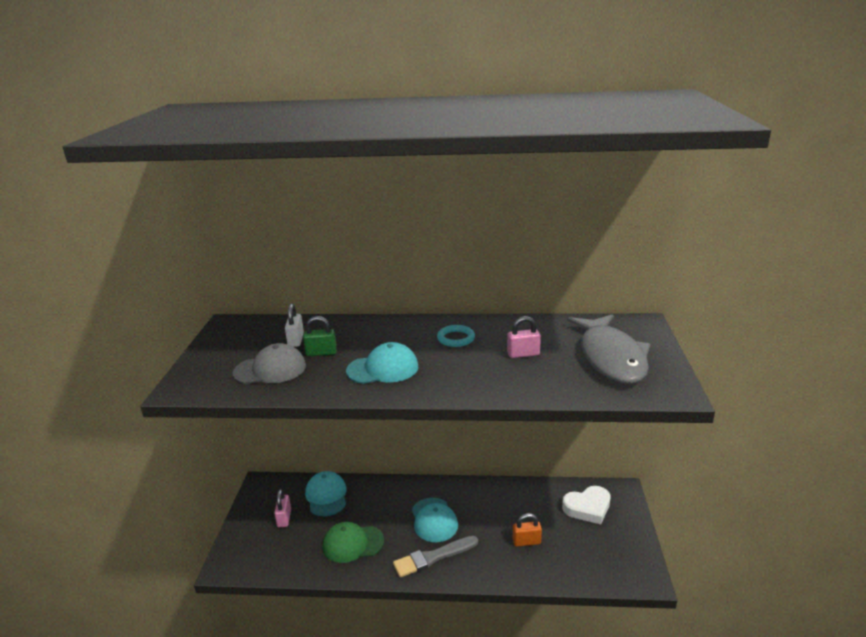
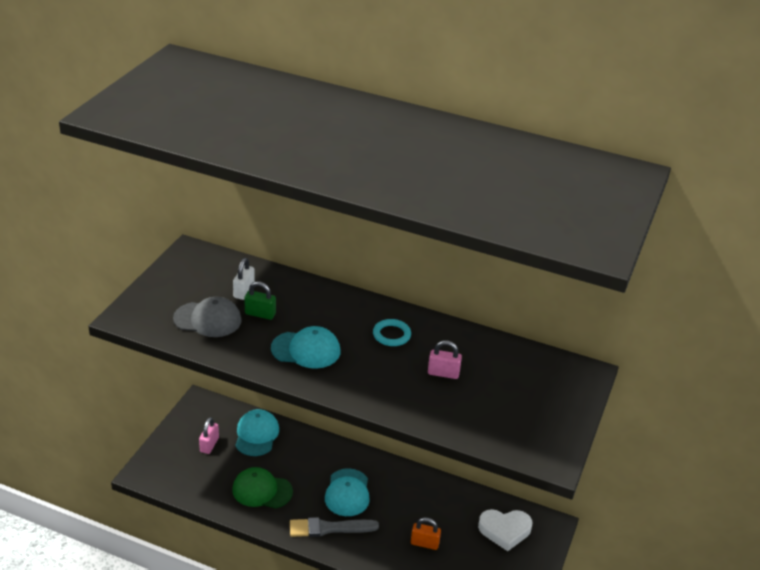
camera: 15 degrees right, 10 degrees up
(611, 357) = (523, 403): grey fish -> none

